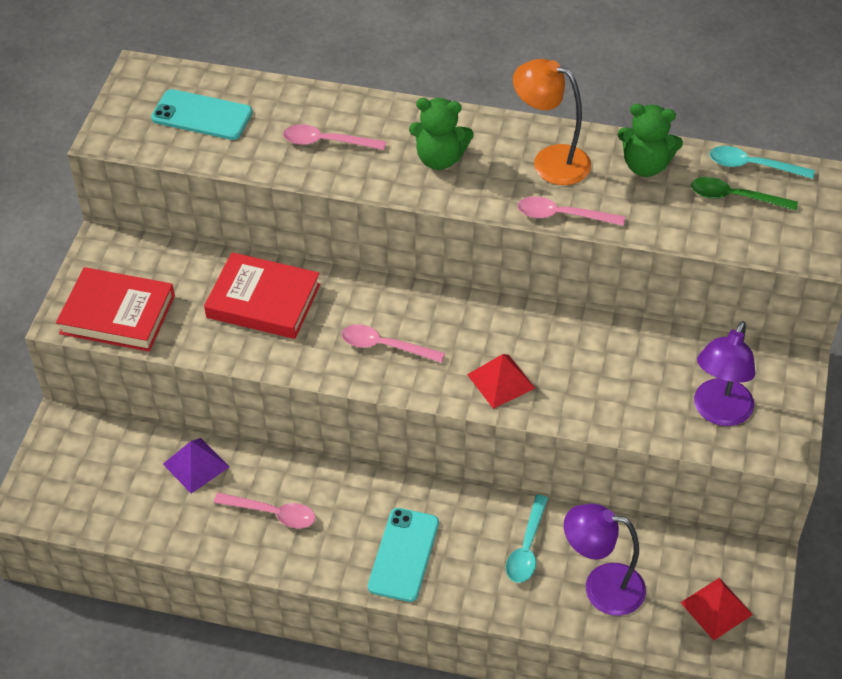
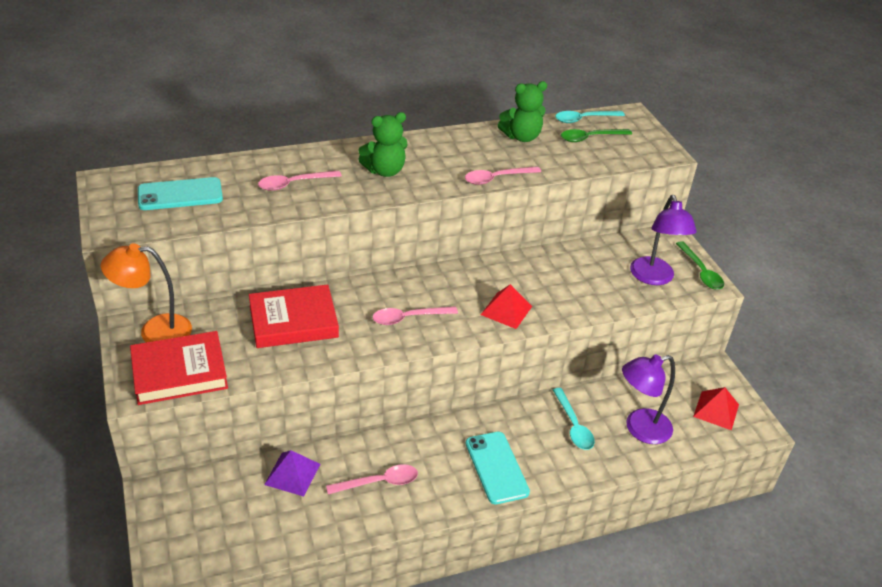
camera: 35 degrees left, 10 degrees down
(550, 161) = (460, 151): orange lamp -> orange lamp (155, 331)
(789, 429) = (700, 272): none -> green spoon

